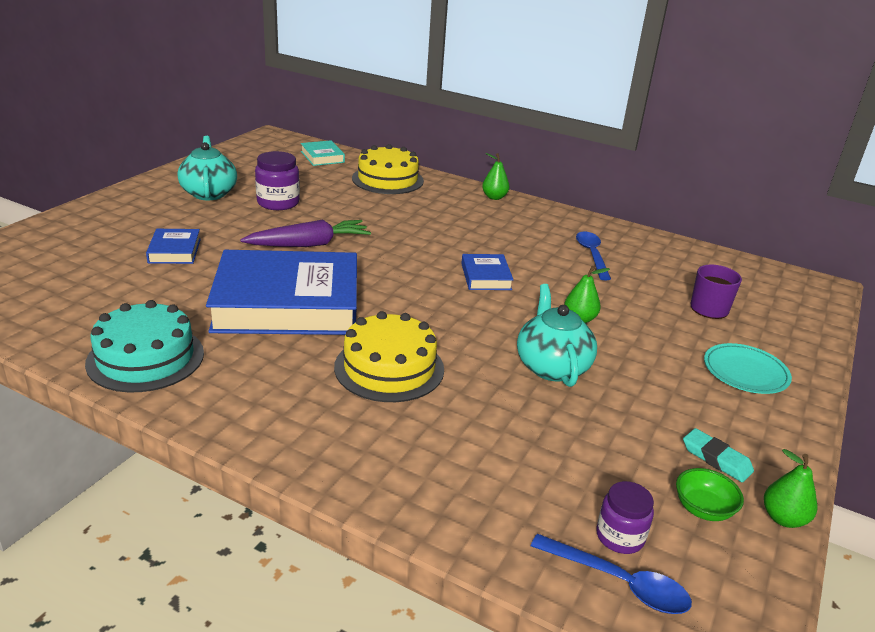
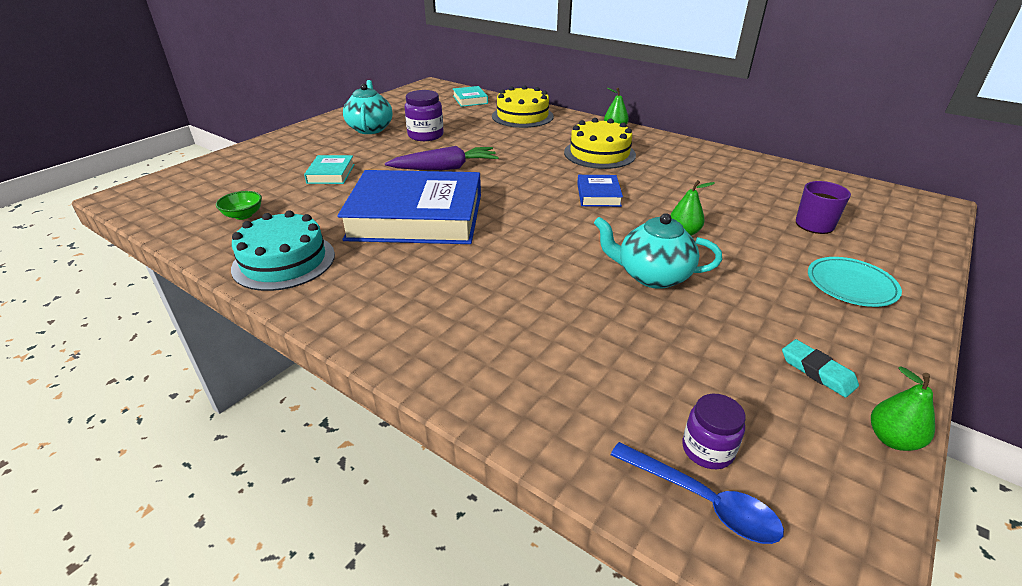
camera: 10 degrees right, 5 degrees up
(174, 251) = (331, 174): blue book -> turquoise book
(389, 368) = (496, 274): yellow cake -> yellow cake (599, 153)
(551, 366) = (652, 276): turquoise teapot -> turquoise teapot turned 75 degrees counterclockwise
(592, 255) = (700, 176): blue spoon -> none
(703, 509) = (801, 424): green bowl -> green bowl (243, 215)

